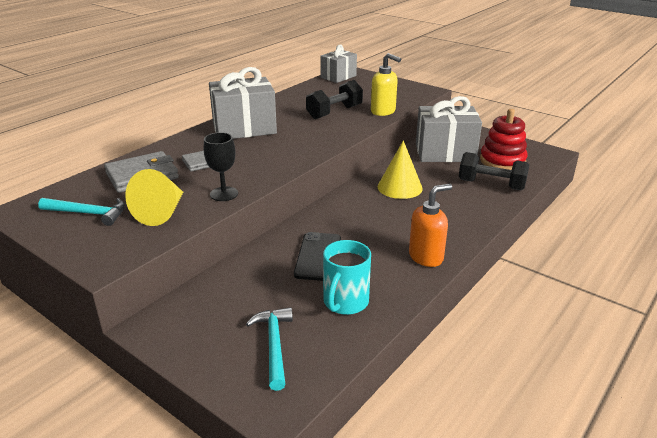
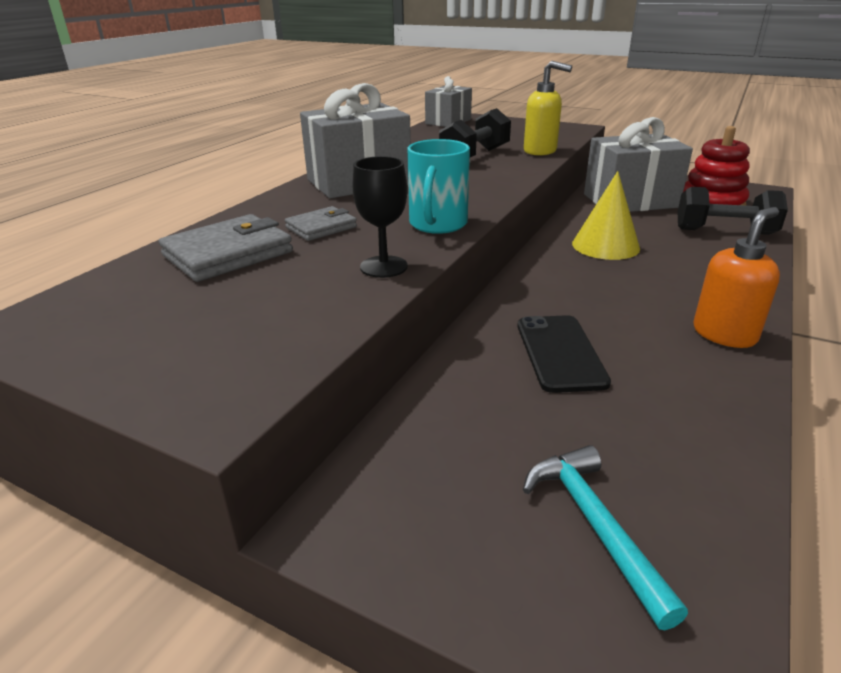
camera: 10 degrees left, 0 degrees up
(88, 213) = (153, 320): turquoise hammer -> none
(161, 212) = (290, 304): yellow cone -> none
(345, 302) = (660, 423): turquoise mug -> turquoise mug (437, 224)

